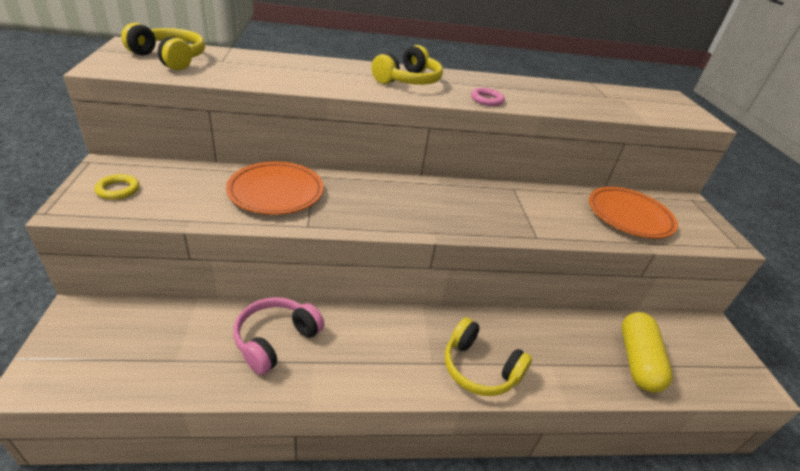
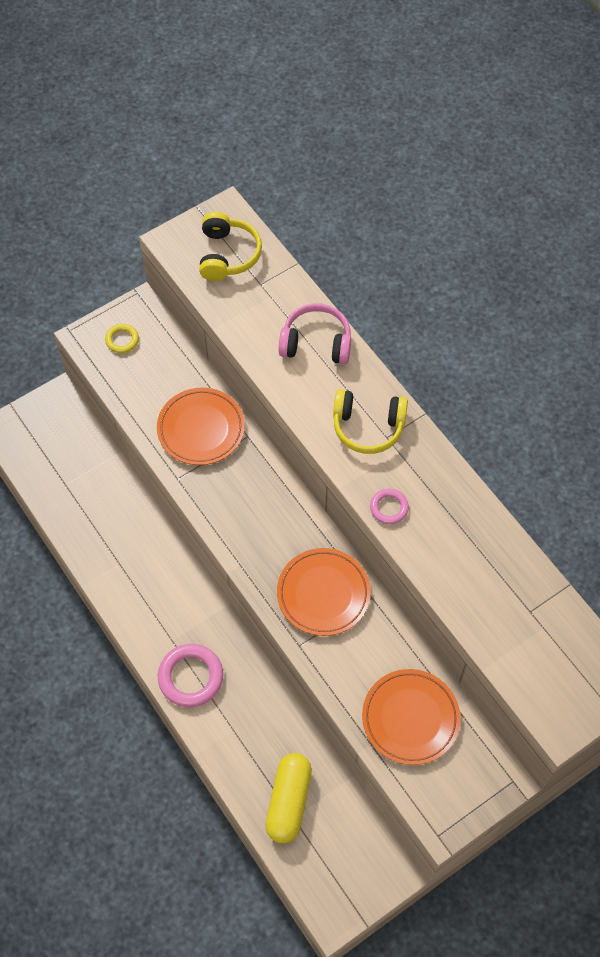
camera: 65 degrees right, 25 degrees up
(276, 340) = (120, 527): pink headphones -> pink headphones (316, 343)
(480, 368) = (190, 677): yellow headphones -> pink ring
(495, 206) = (323, 594): none -> orange plate
(637, 360) = (289, 801): yellow capsule -> yellow capsule turned 60 degrees counterclockwise

